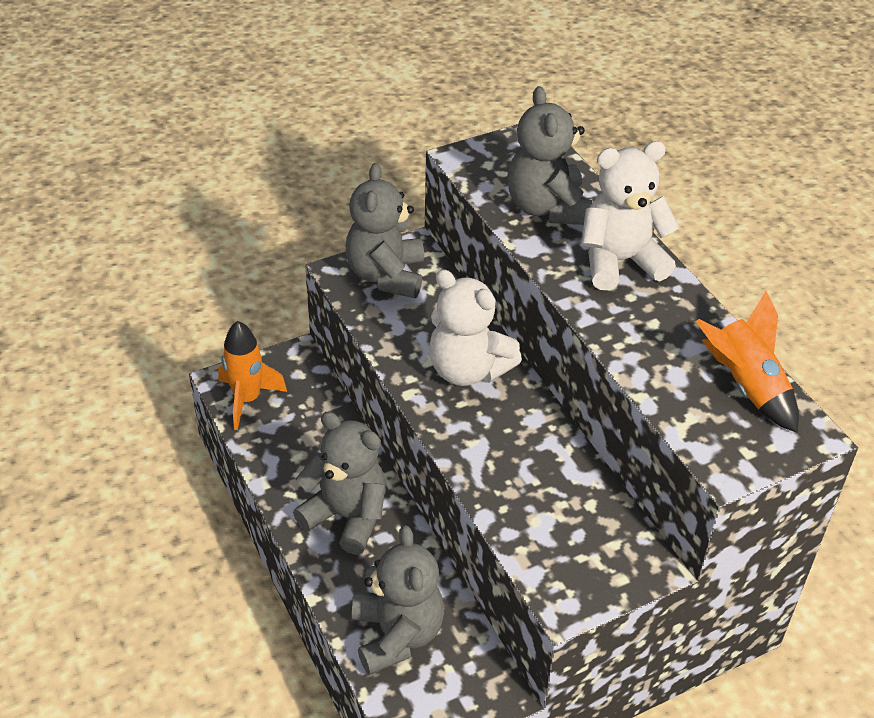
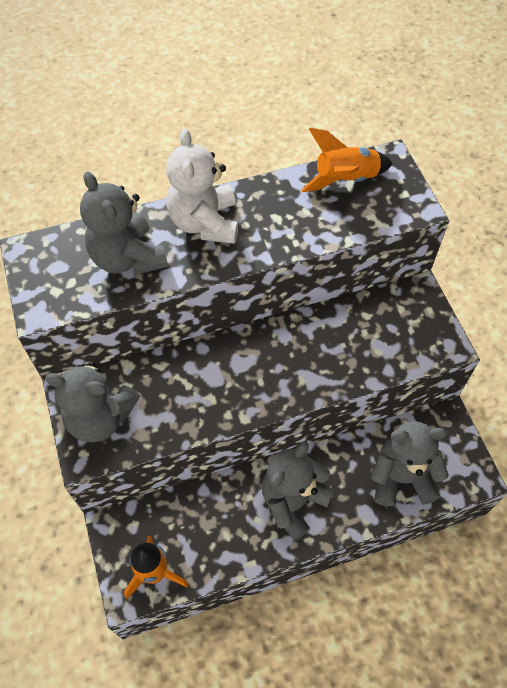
camera: 80 degrees left, 15 degrees up
(468, 370) = (226, 371): white teddy bear -> none
(547, 208) = (128, 258): grey teddy bear -> grey teddy bear turned 60 degrees clockwise

